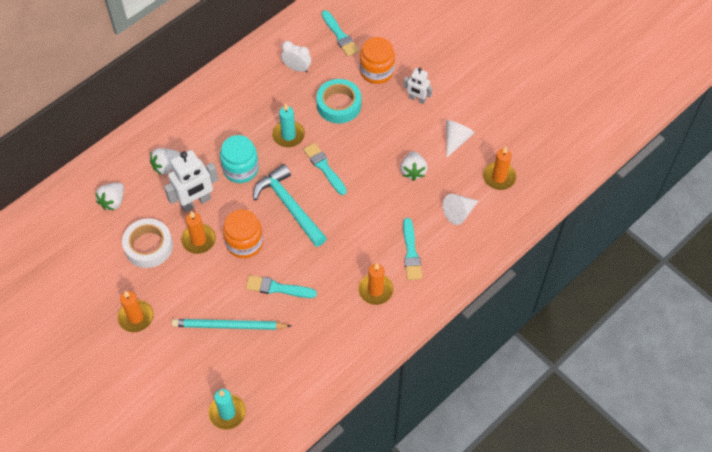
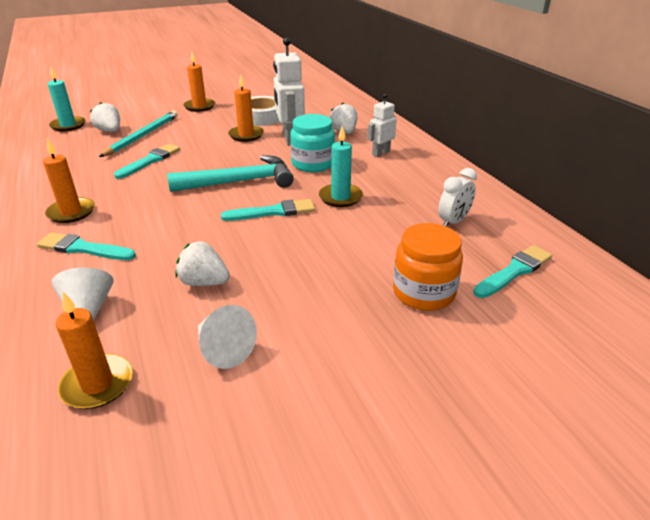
camera: 110 degrees right, 25 degrees down
(113, 201) = (321, 110): white strawberry -> white strawberry (110, 131)
(244, 243) = (220, 153): orange jar -> none
(339, 105) = (370, 242): turquoise tape -> none
(340, 35) = (514, 271): turquoise brush -> turquoise brush turned 150 degrees clockwise
(417, 99) = (341, 324): white robot -> white robot (380, 153)

